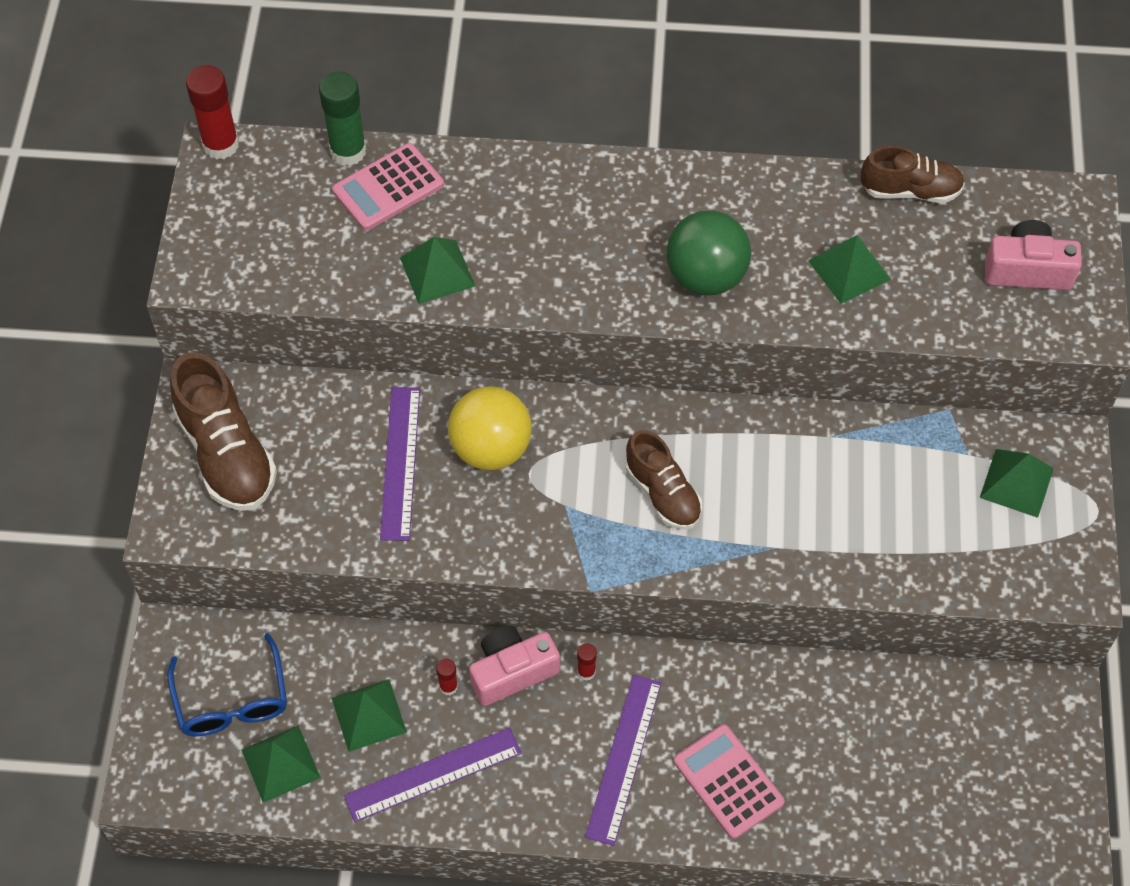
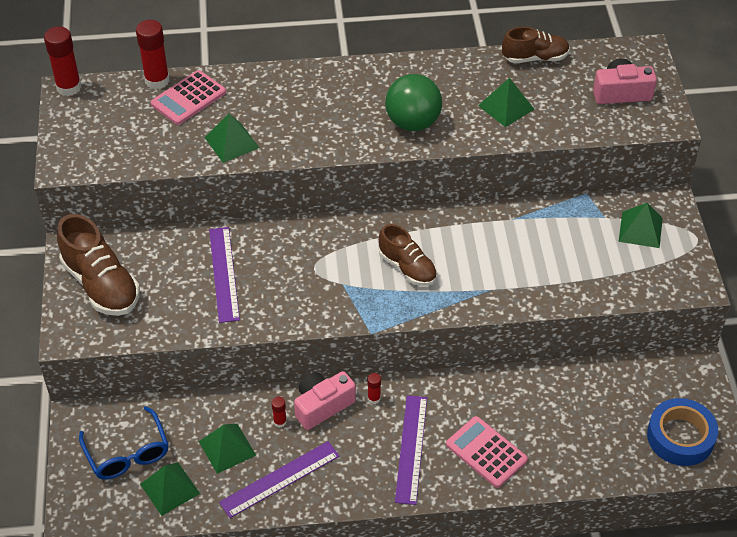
camera: 10 degrees left, 10 degrees down
(348, 151) = (157, 80): green glue stick -> red glue stick
(491, 448) = (285, 257): yellow ball -> none
(1011, 804) = (680, 437): none -> blue tape

